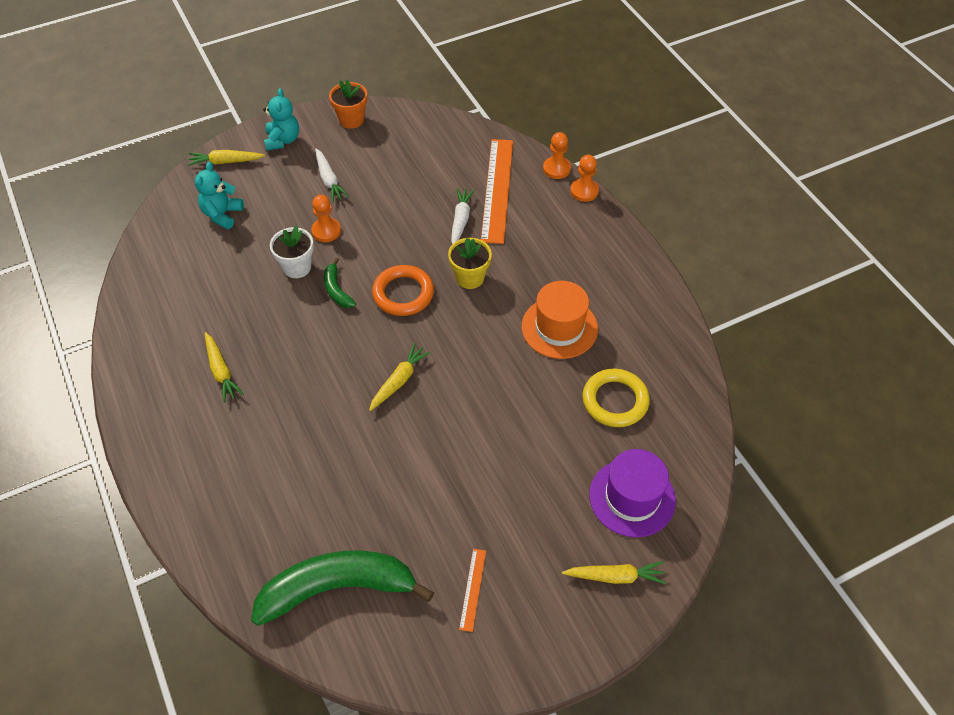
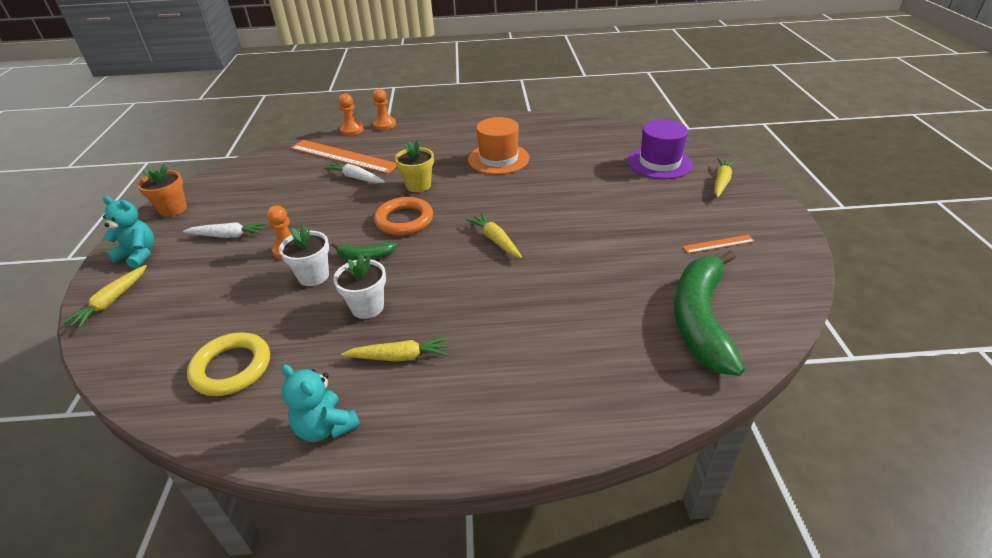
camera: 65 degrees left, 15 degrees down
(222, 214) = (183, 317): turquoise teddy bear -> turquoise teddy bear (326, 427)
(270, 323) = (367, 307): none -> white flower pot
(472, 589) = (718, 244): orange ruler -> orange ruler turned 45 degrees counterclockwise
(615, 401) = (576, 152): yellow ring -> yellow ring (232, 368)

